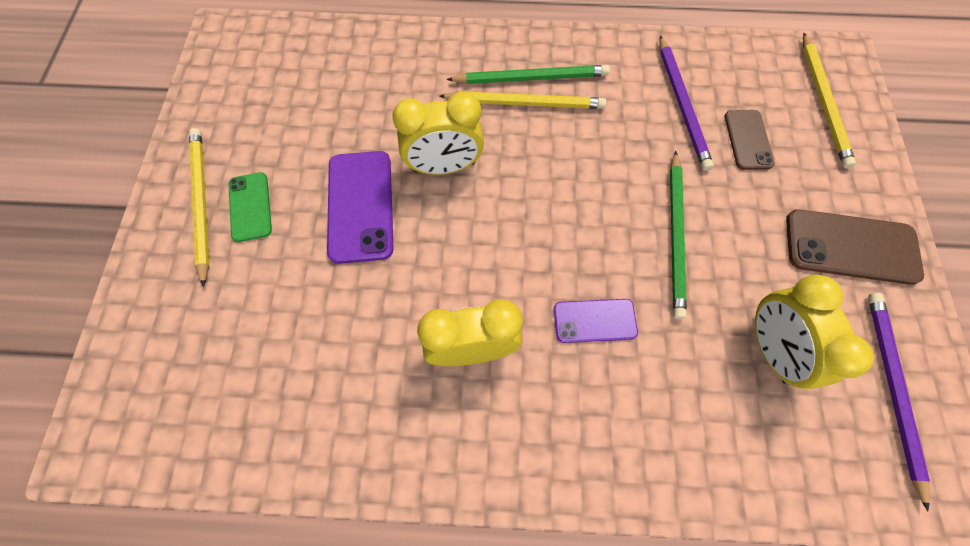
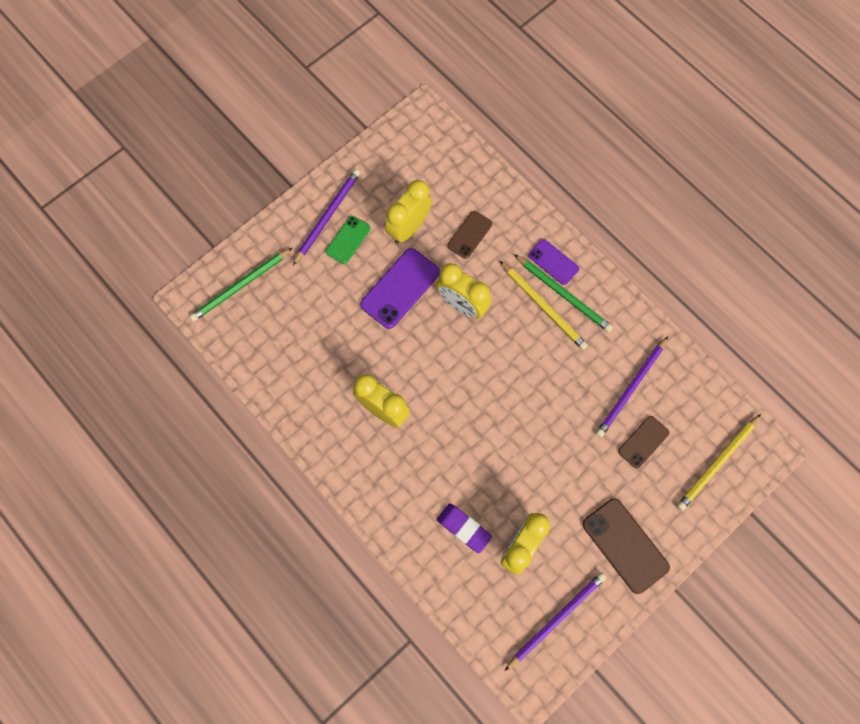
camera: 45 degrees right, 5 degrees up
(201, 202) = (327, 216): yellow pencil -> purple pencil
(310, 141) = (409, 228): none -> yellow clock
(383, 99) = (469, 235): none -> brown phone
(594, 321) = (452, 452): purple phone -> purple phone (553, 262)
(675, 235) = (540, 452): green pencil -> green pencil (240, 286)
(698, 392) = (464, 528): none -> purple eraser

